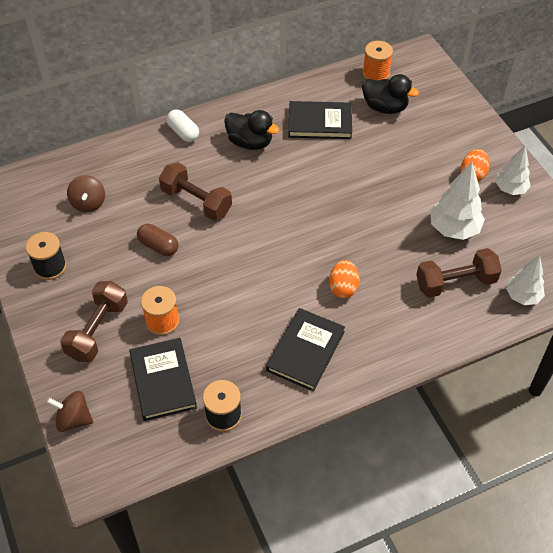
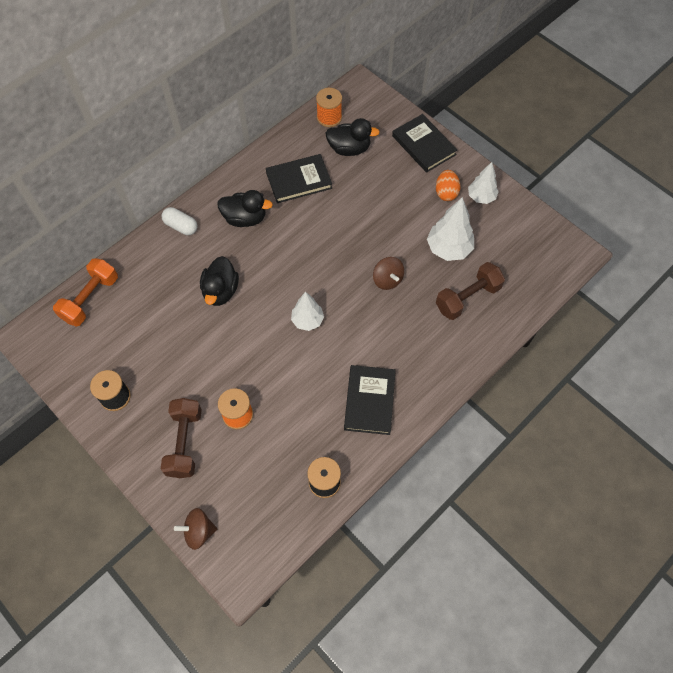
camera: 20 degrees left, 10 degrees up
(67, 172) = (90, 299): none -> orange dumbbell
(88, 203) = (123, 323): brown spinning top -> brown spinning top (387, 280)
(158, 246) = (205, 345): brown capsule -> none
(163, 381) = (261, 469): black book -> black book (423, 145)
(196, 201) = (220, 291): brown dumbbell -> black duck
(343, 288) = (378, 332): orange egg -> none
(522, 296) = (524, 293): white tree -> white tree (307, 320)

